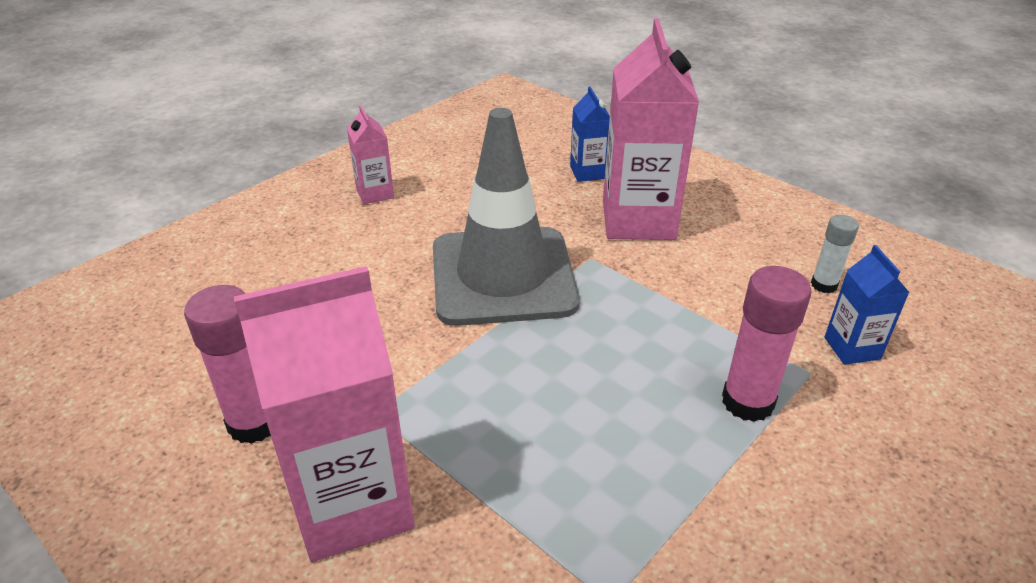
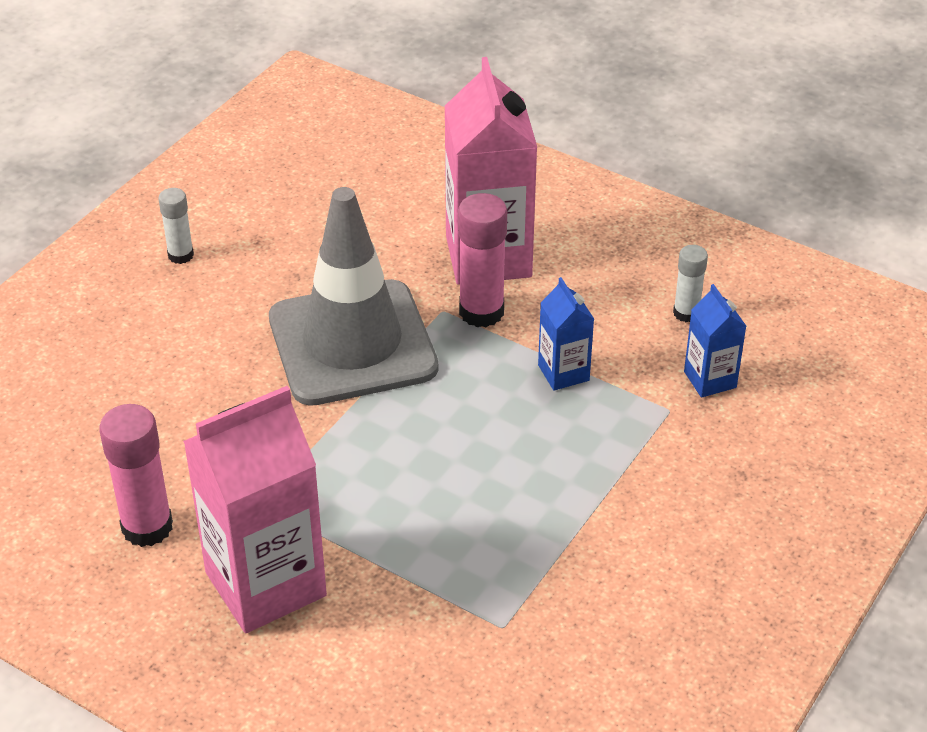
camera: 10 degrees left, 5 degrees up
(375, 193) = (180, 255): pink carton -> white glue stick
(588, 172) = (423, 198): blue carton -> blue carton (563, 373)
(747, 402) = (610, 446): pink glue stick -> pink glue stick (481, 312)

